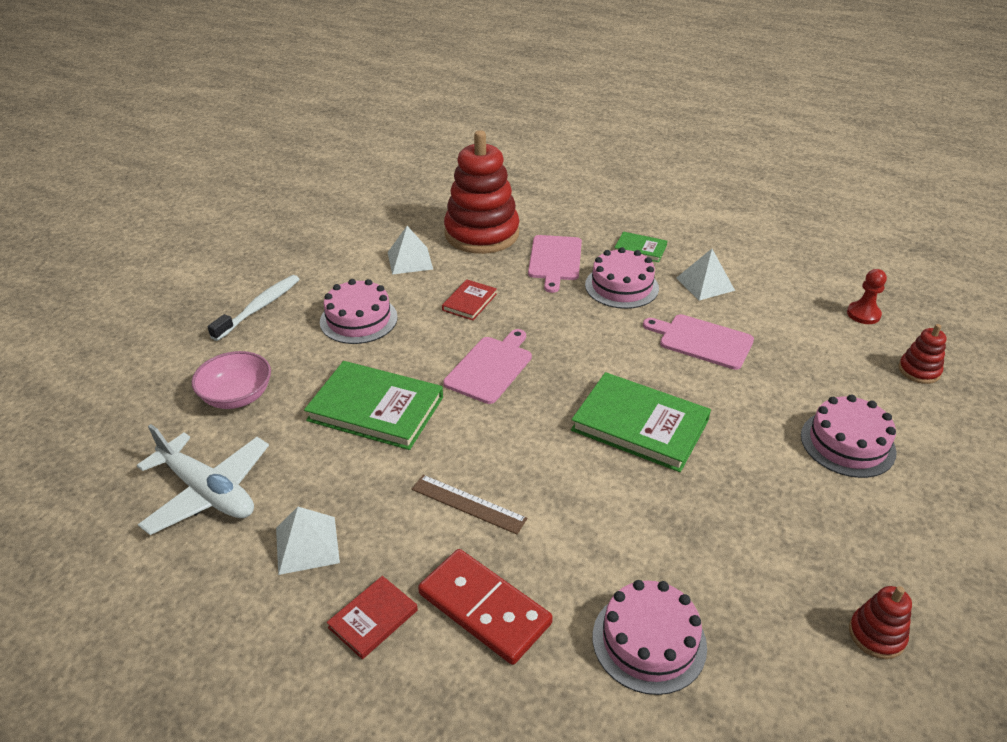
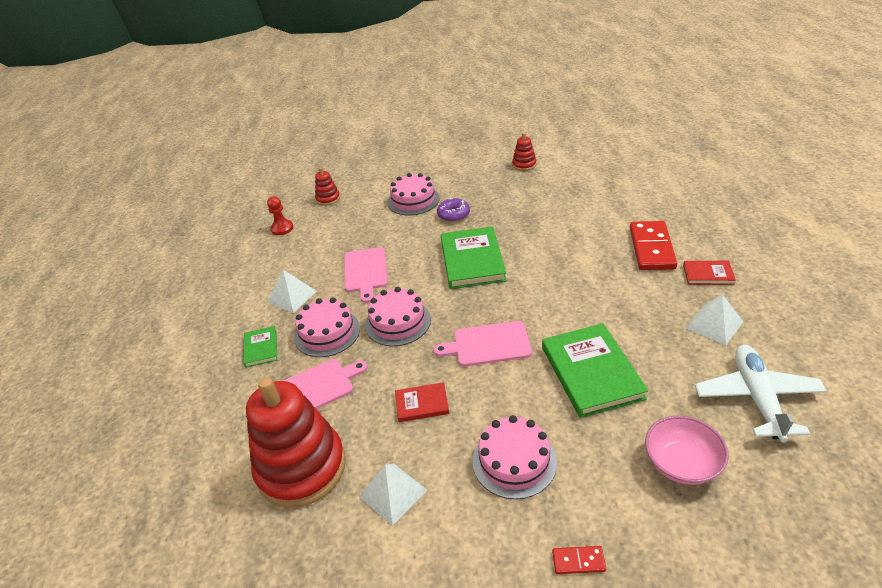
camera: 120 degrees left, 0 degrees up
(259, 307) = (578, 561): white toothbrush -> red domino
(468, 504) = (605, 286): brown ruler -> none
(649, 641) = (600, 204): pink cake -> pink cake (398, 322)
(768, 462) = (453, 215): none -> purple donut

